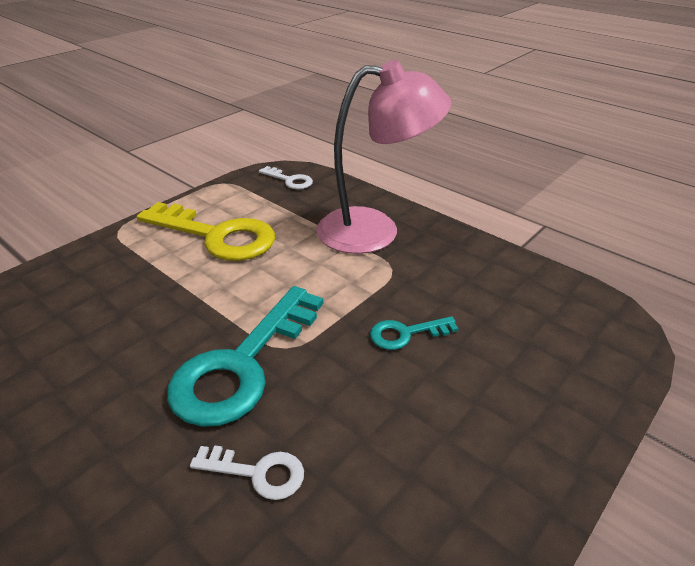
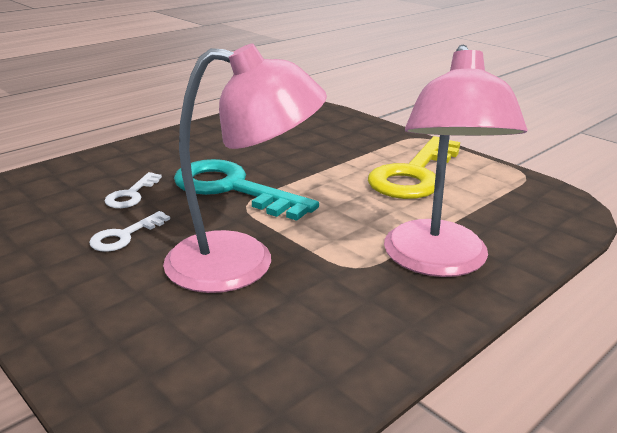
camera: 95 degrees right, 10 degrees down
(289, 180) = (549, 211): white key -> white key (124, 236)
(406, 333) = (242, 263): turquoise key -> pink lamp

